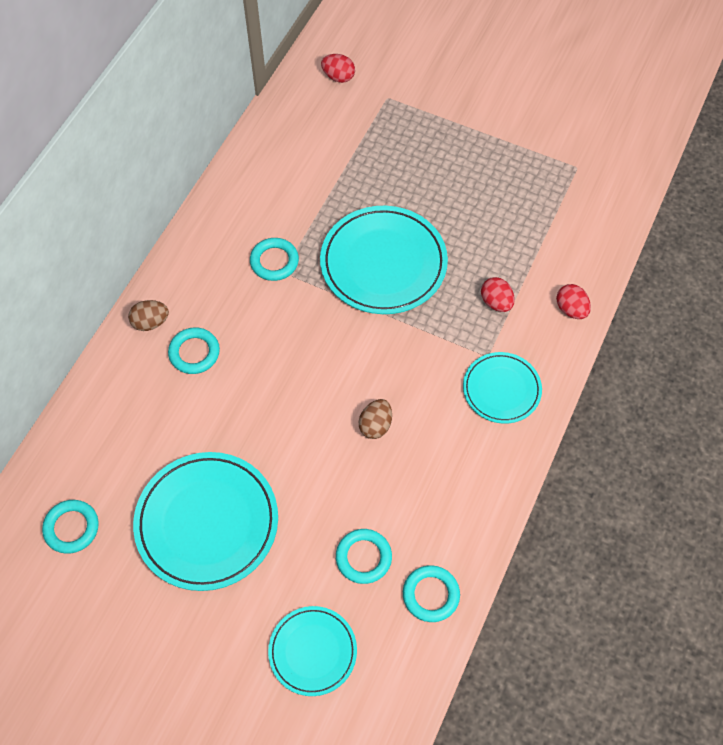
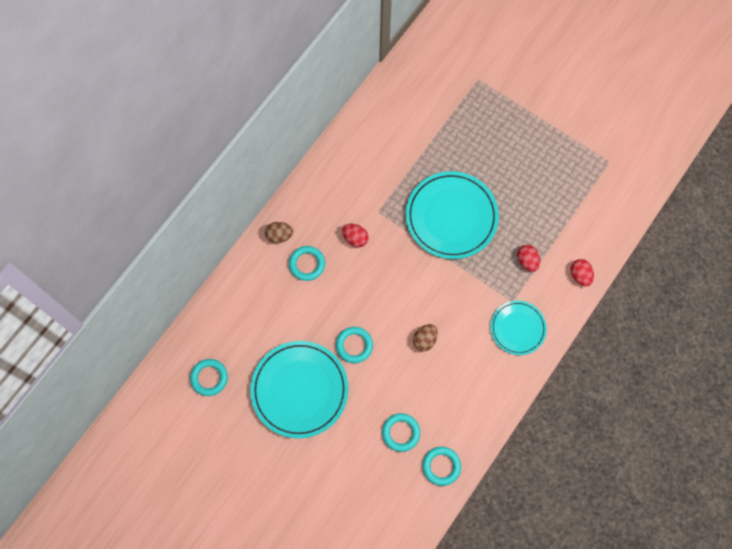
camera: 10 degrees right, 10 degrees up
(274, 261) = (373, 202): turquoise ring -> turquoise ring (354, 345)
(312, 651) = (357, 490): turquoise plate -> none
(338, 77) = (444, 55): red egg -> red egg (355, 238)

